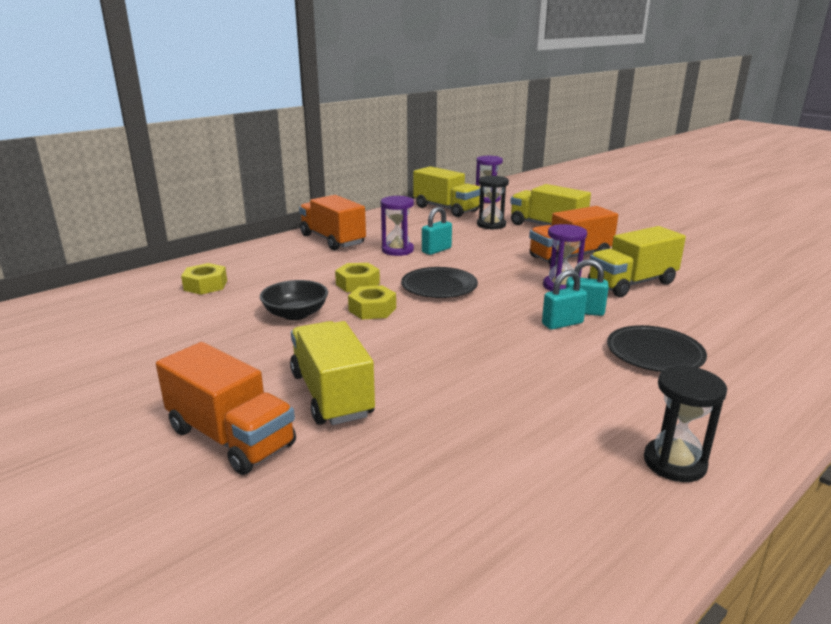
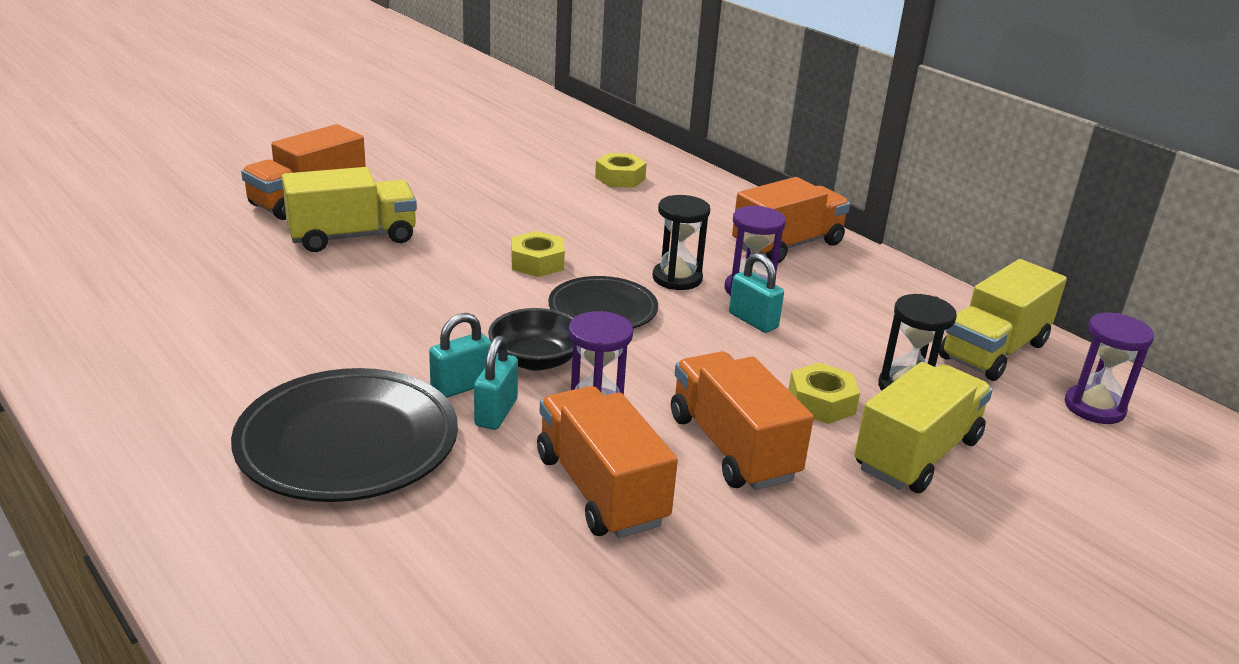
camera: 90 degrees right, 5 degrees up
(296, 314) = (533, 222): black bowl -> black bowl (536, 360)
(357, 284) = (617, 257): yellow nut -> yellow nut (821, 403)
(562, 323) = (461, 387): turquoise padlock -> turquoise padlock turned 75 degrees clockwise
(632, 283) = (600, 489): yellow truck -> orange truck
(654, 353) = (348, 443): black plate -> black plate, size x1.61
(674, 463) = (130, 392): black hourglass -> black hourglass (677, 278)

